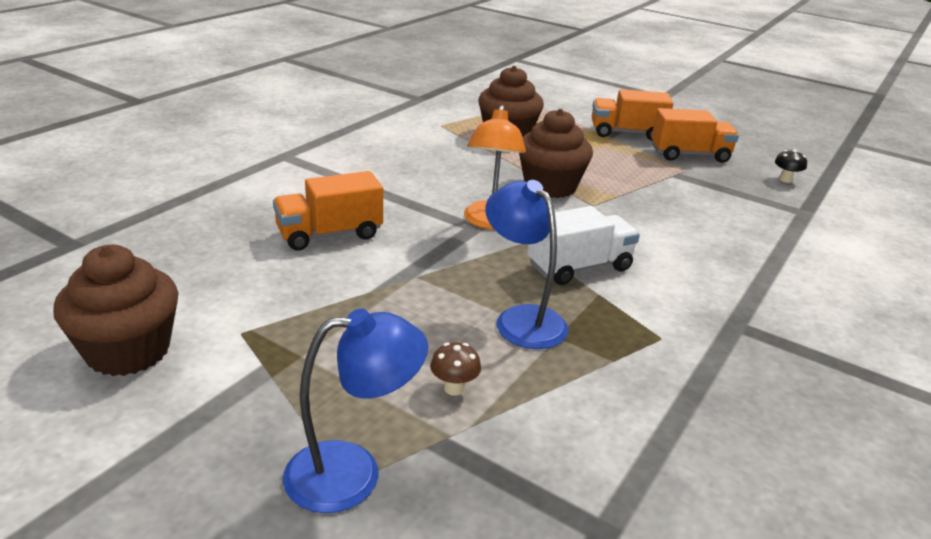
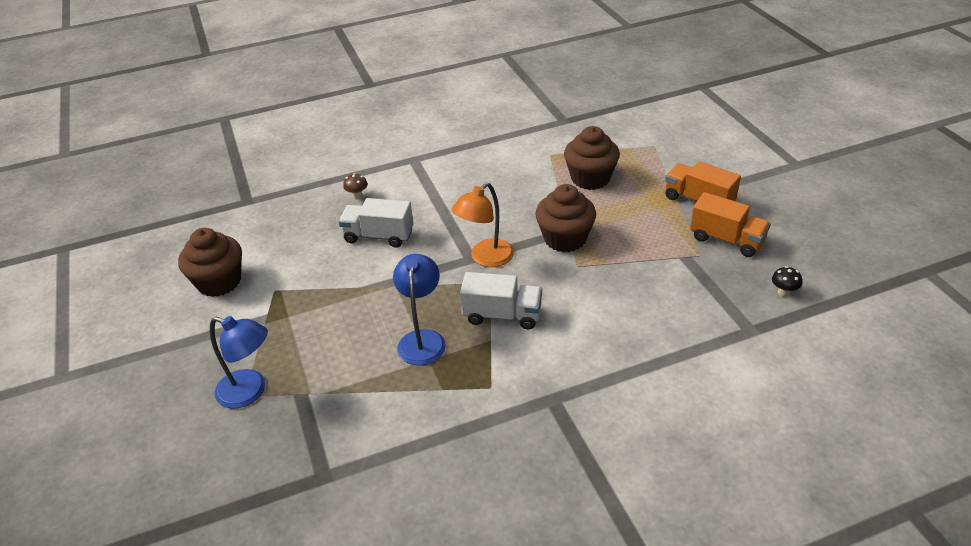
camera: 40 degrees right, 10 degrees up
(329, 234) = (378, 236): orange truck -> white truck
(454, 388) = (339, 368): brown mushroom -> brown mushroom (357, 196)

